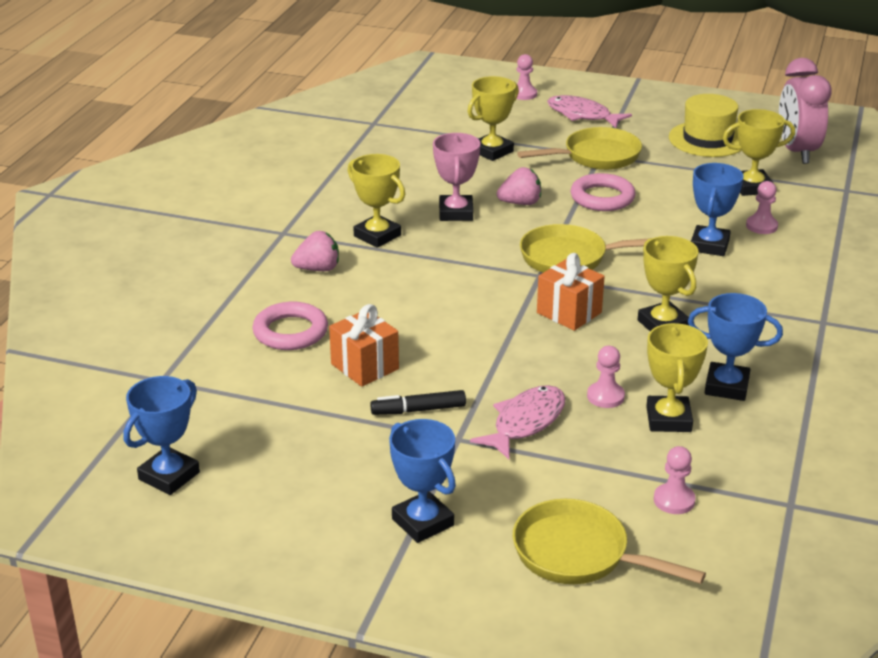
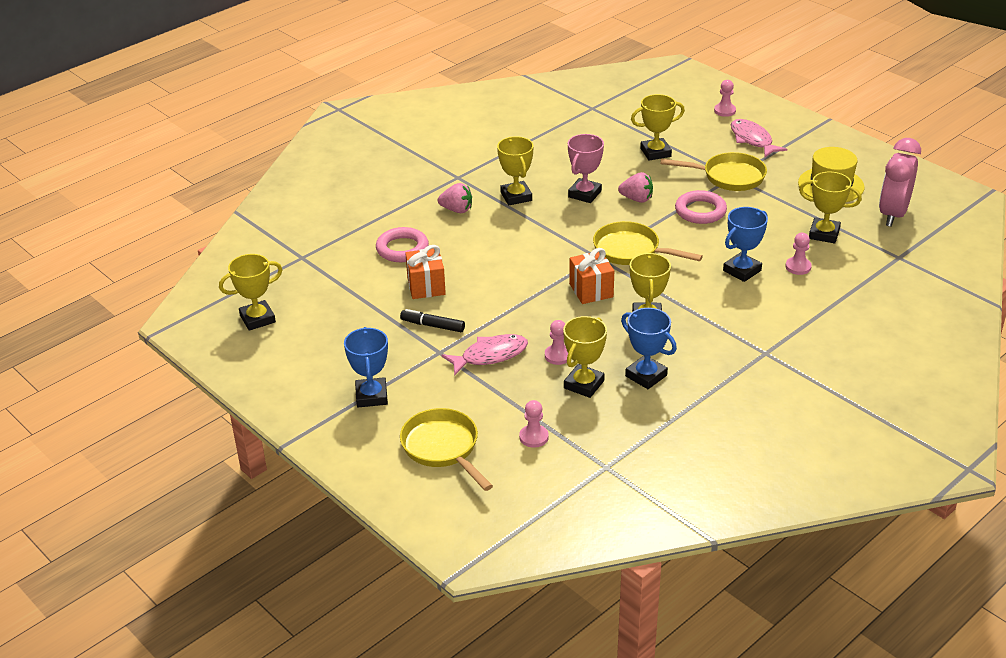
camera: 30 degrees right, 5 degrees up
(169, 476) = (257, 319): blue trophy -> yellow trophy

